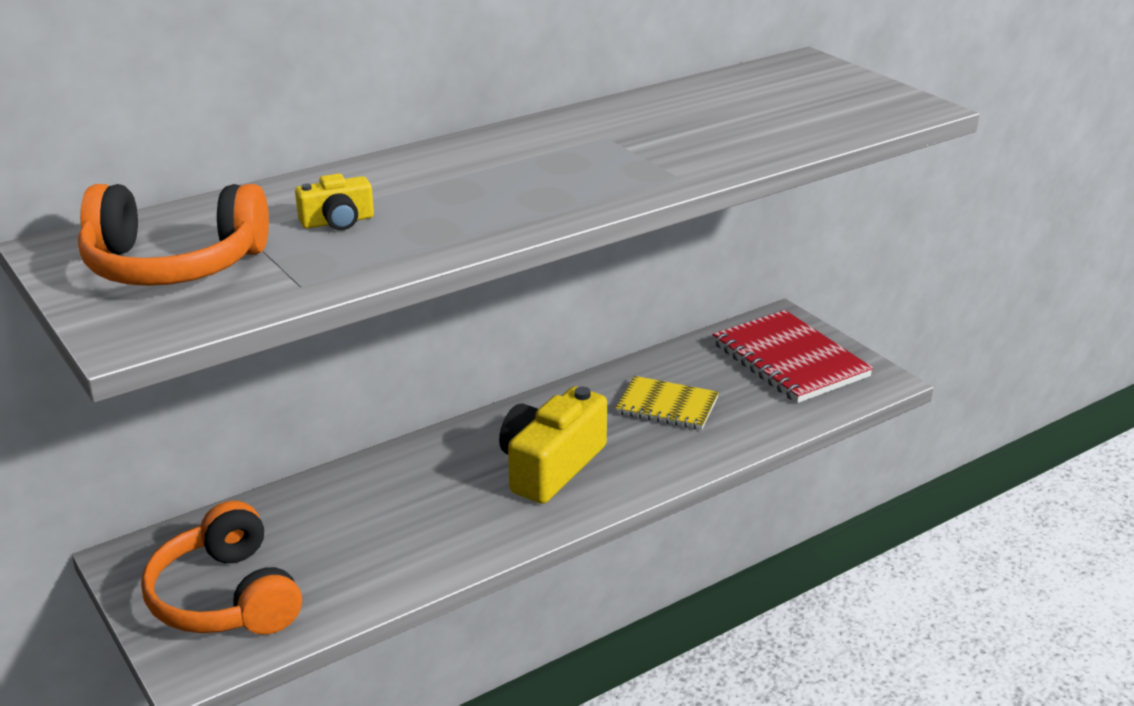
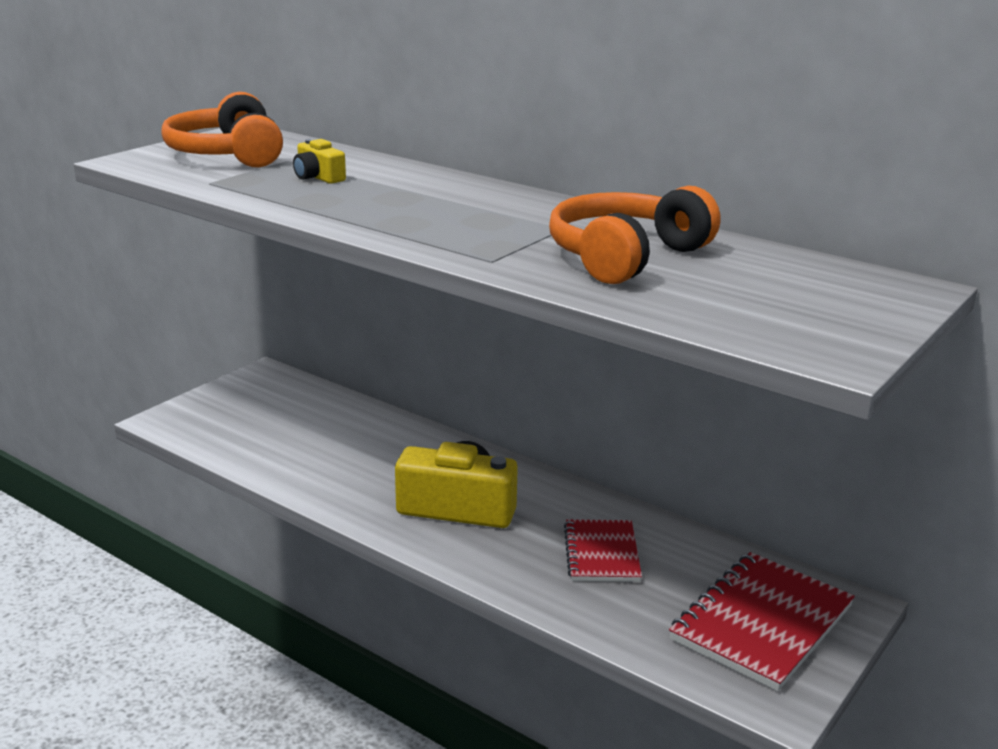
camera: 70 degrees right, 5 degrees down
(225, 598) = (234, 413): orange headphones -> orange headphones (625, 257)
(667, 406) = (602, 553): yellow notebook -> red notebook

